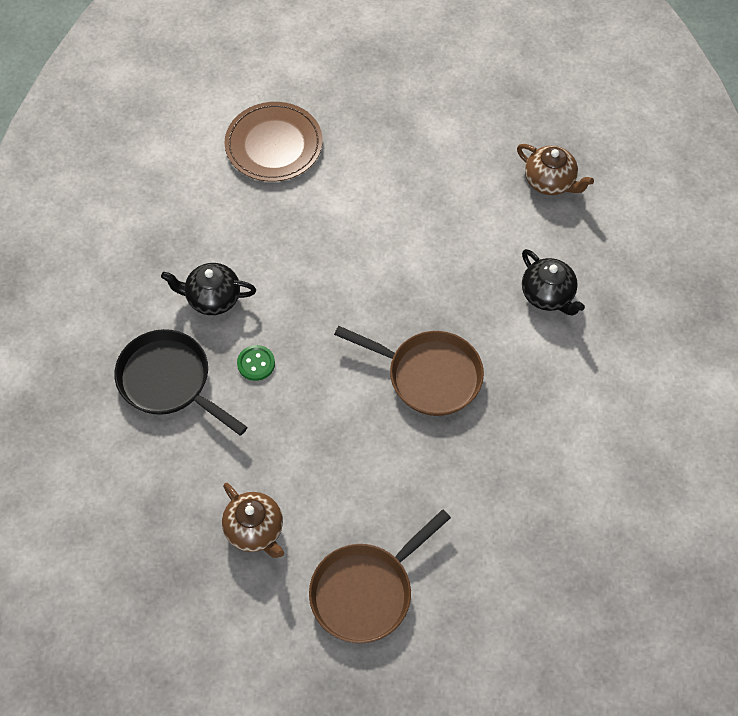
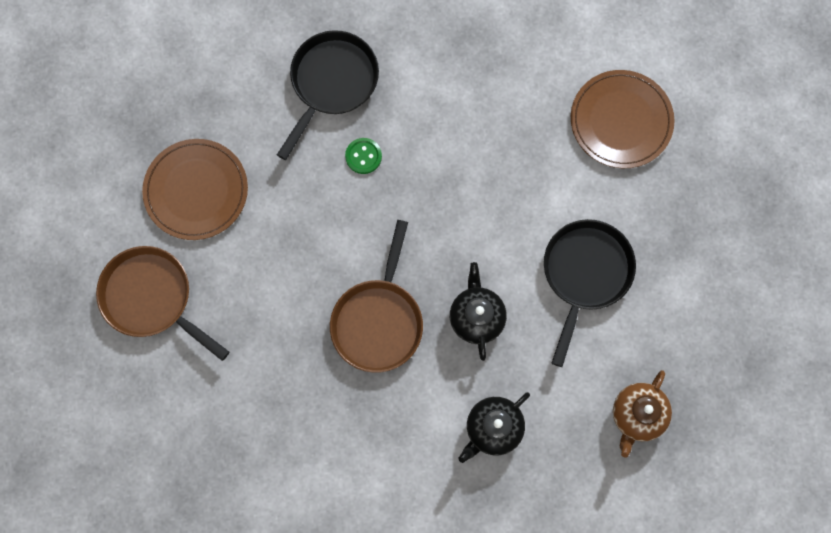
camera: 80 degrees right, 15 degrees up
(212, 298) = (427, 101): black teapot -> black teapot (476, 317)
(255, 530) = (196, 191): brown teapot -> brown plate
(414, 198) = (585, 274): none -> black pan

